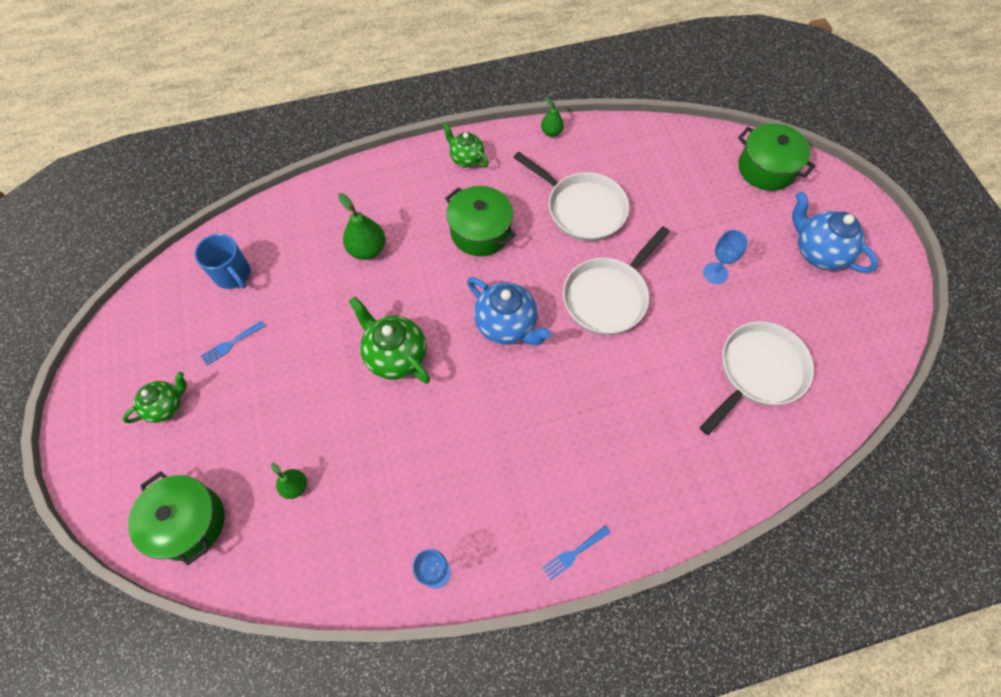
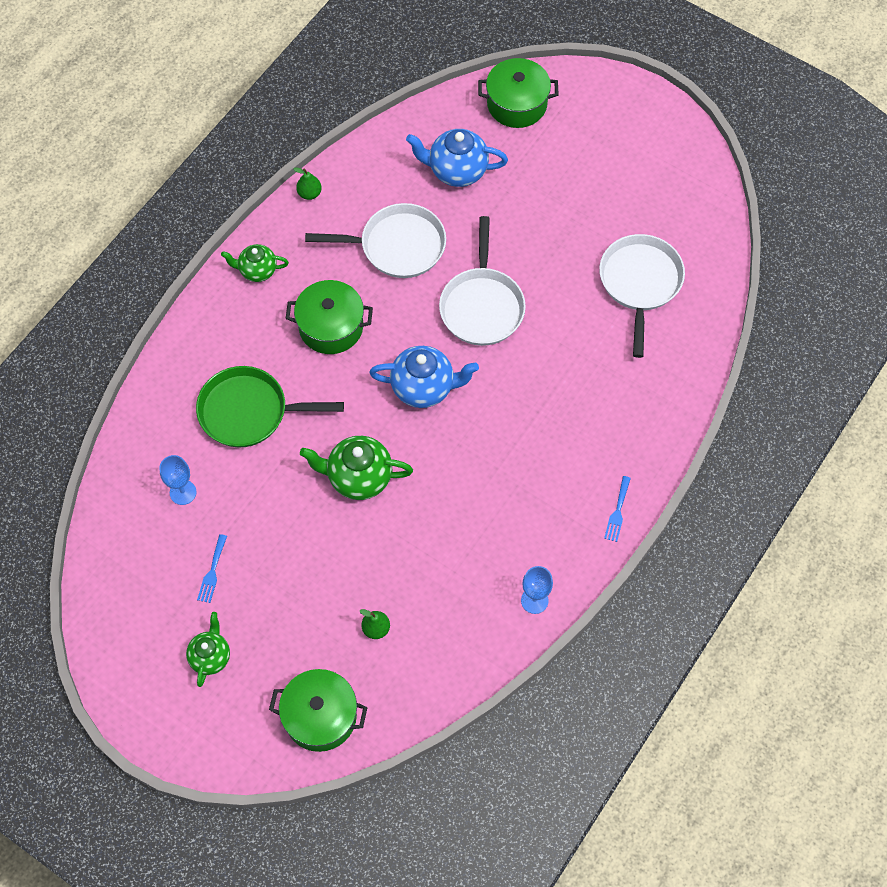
camera: 40 degrees left, 0 degrees up
(233, 274) = (153, 518): blue mug -> none
(367, 249) = (249, 411): green pear -> green pan
(715, 273) = (548, 226): blue goblet -> blue goblet (183, 492)
(818, 252) = (611, 152): blue teapot -> blue teapot (457, 171)

